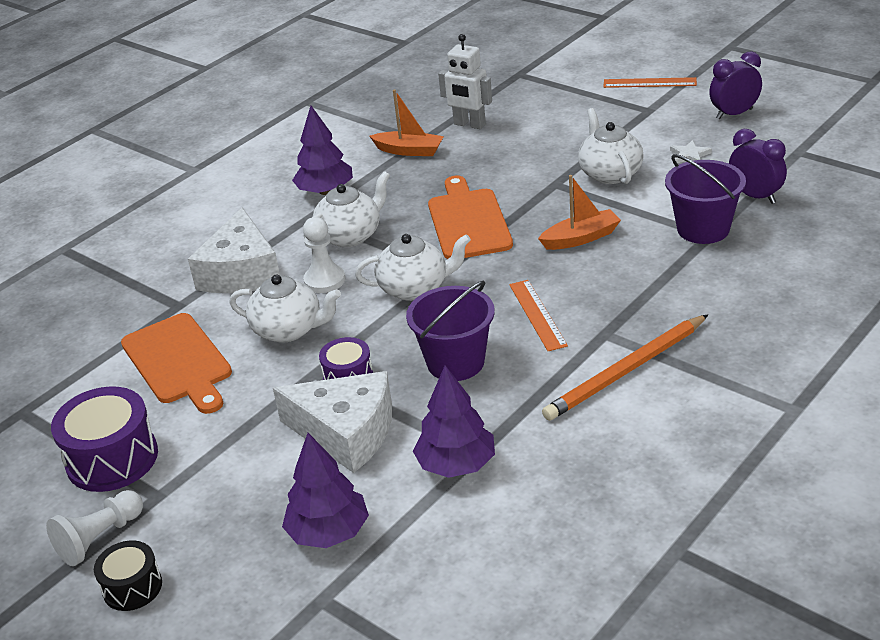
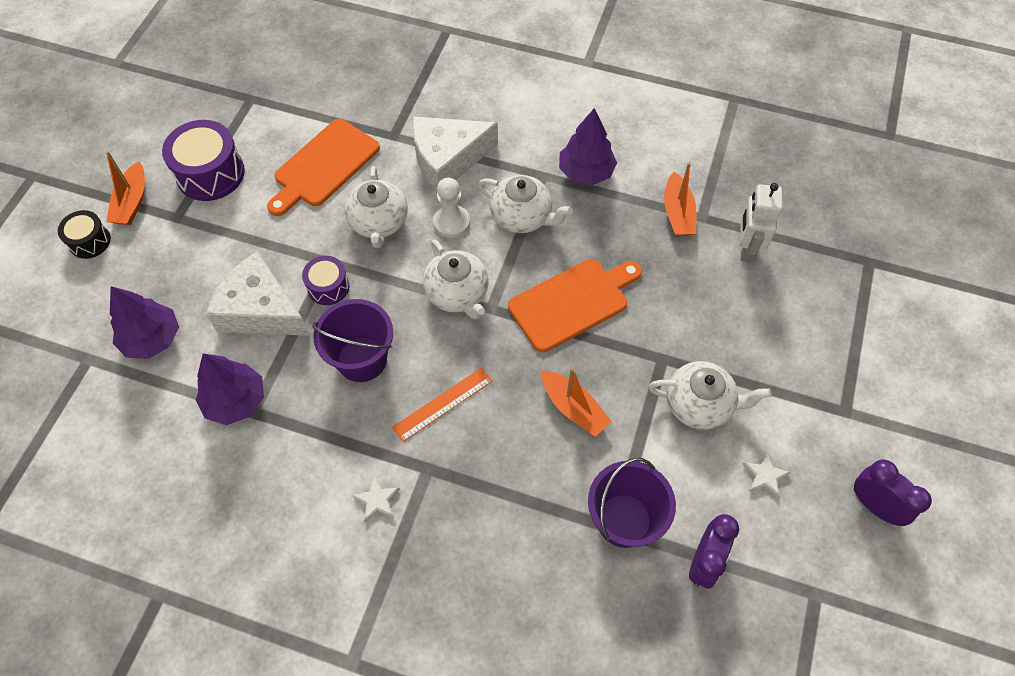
camera: 65 degrees right, 25 degrees up
(100, 538) = (132, 202): white pawn -> orange boat
(346, 433) = (261, 310): white cheese -> white cheese turned 120 degrees clockwise
(610, 173) = (699, 404): white teapot -> white teapot turned 45 degrees clockwise
(626, 371) = (377, 500): orange pencil -> white star
(649, 83) = (908, 398): orange ruler -> none

